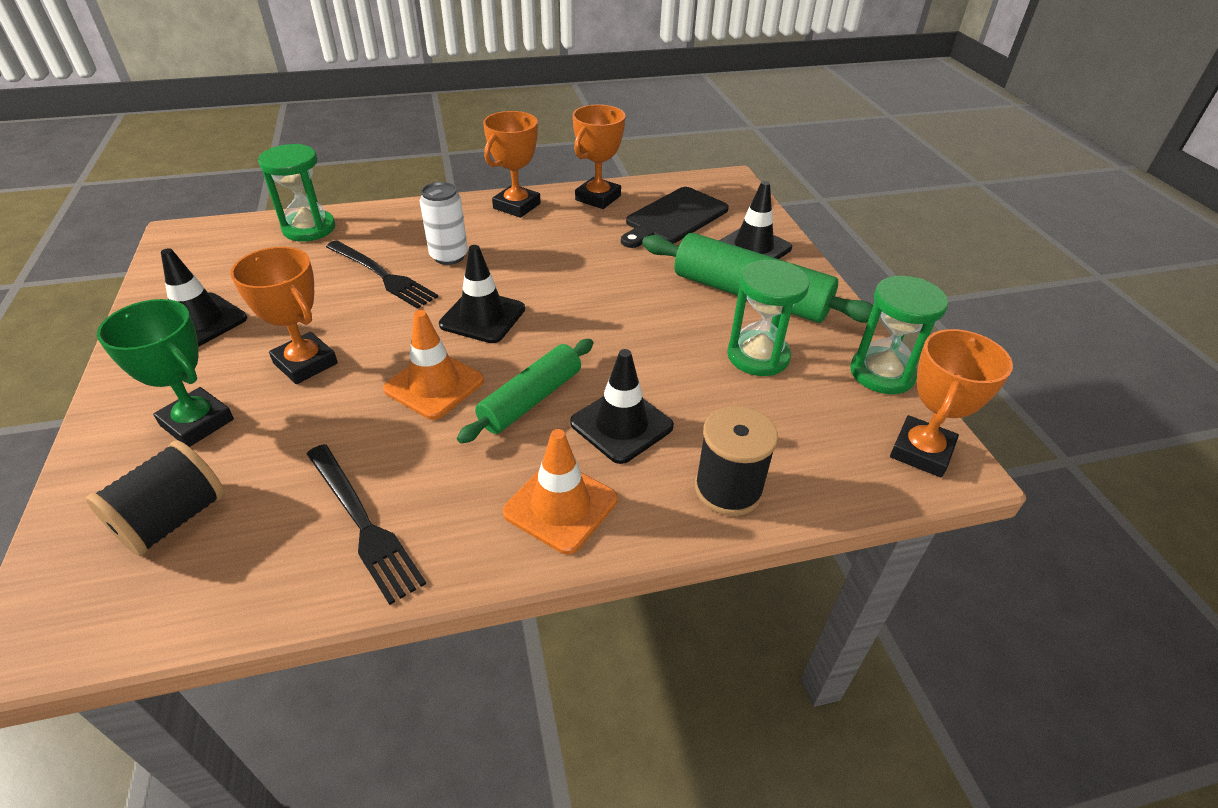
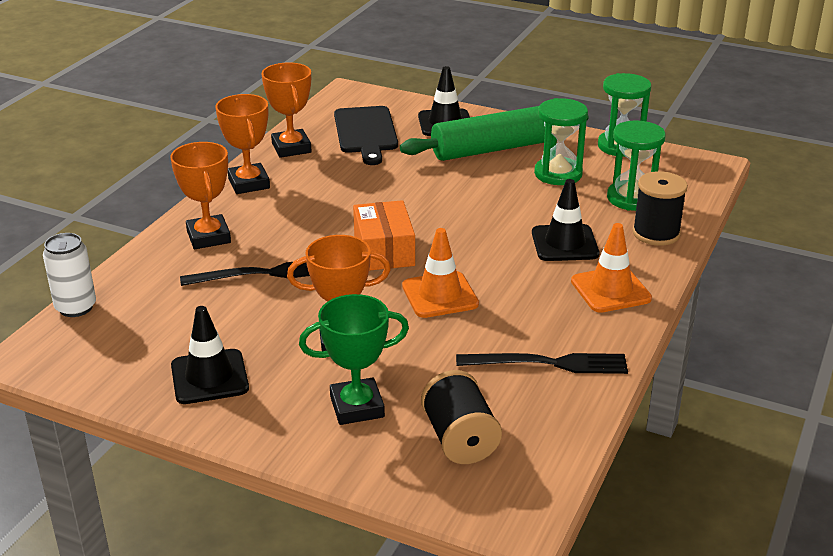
camera: 50 degrees left, 10 degrees down
(309, 228) = (130, 286): green hourglass -> green hourglass (631, 198)
(449, 256) = (280, 236): white can -> white can (76, 307)
(482, 317) = (384, 250): black traffic cone -> orange box
(531, 400) = (502, 265): green rolling pin -> none
(921, 451) = (691, 167): orange trophy -> orange trophy (208, 237)

